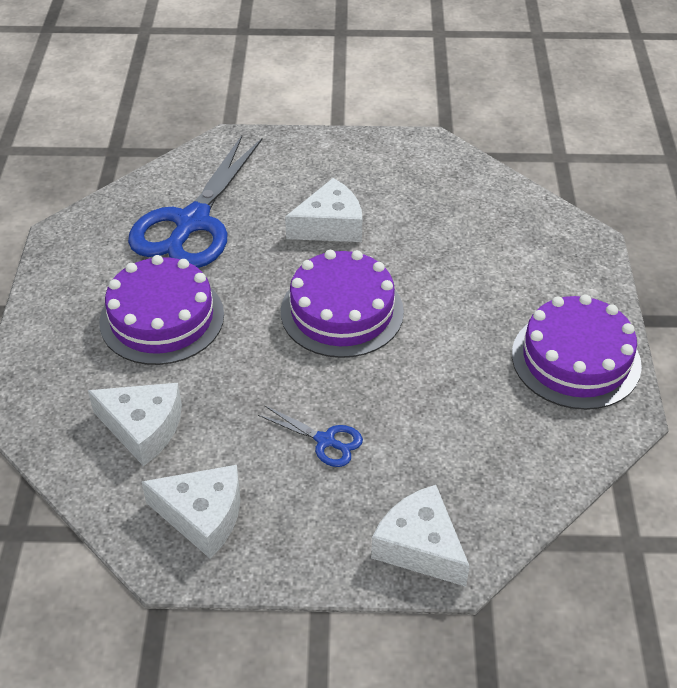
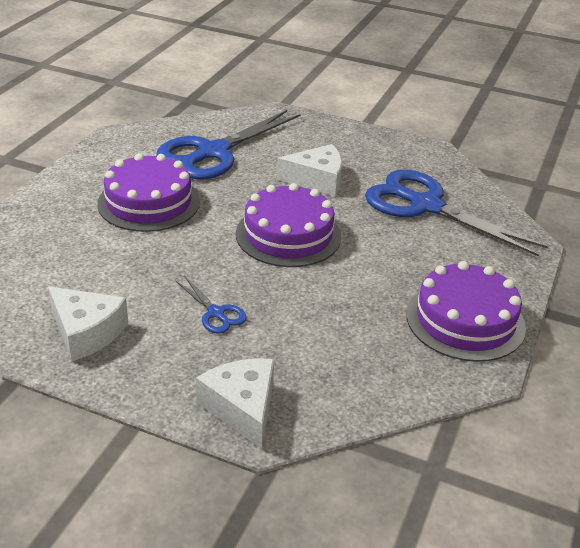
camera: 20 degrees right, 10 degrees down
(143, 428) = (85, 264): white cheese -> none
(462, 224) = (425, 206): none -> blue scissors

